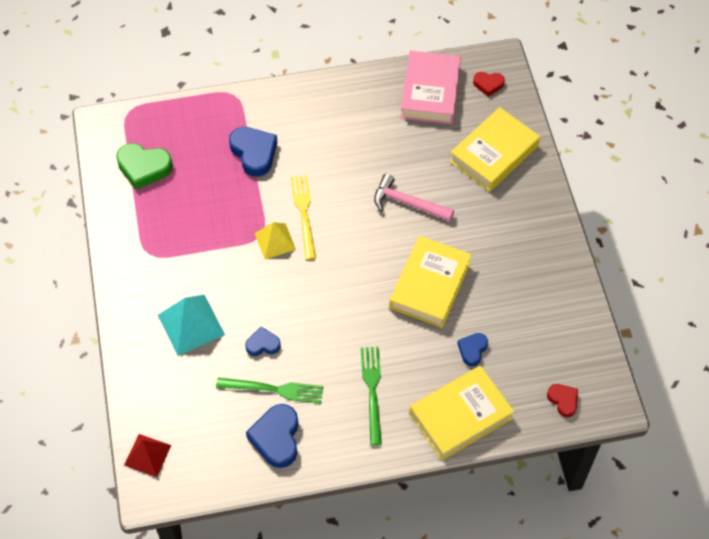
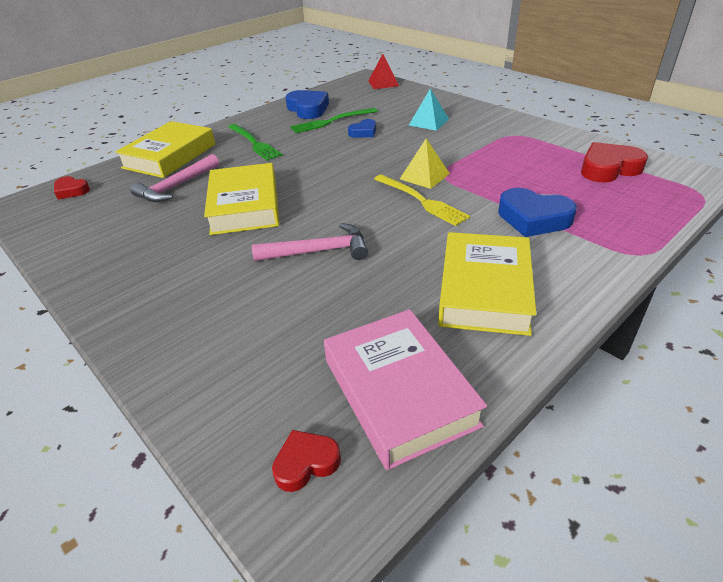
camera: 150 degrees right, 20 degrees down
(144, 168) = (608, 169): green heart -> red heart
(191, 324) = (428, 122): turquoise pyramid -> turquoise pyramid, size x0.66
(472, 350) = (176, 187): blue heart -> pink hammer
(494, 154) = (234, 352): yellow book -> yellow book (484, 290)

